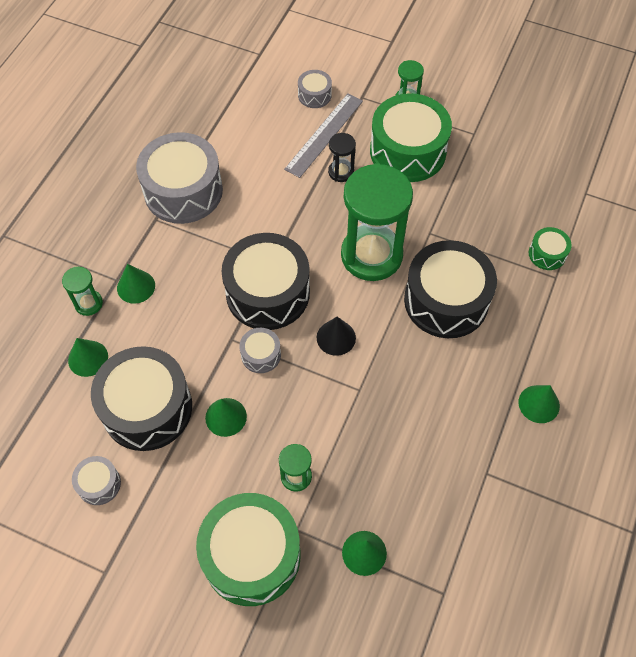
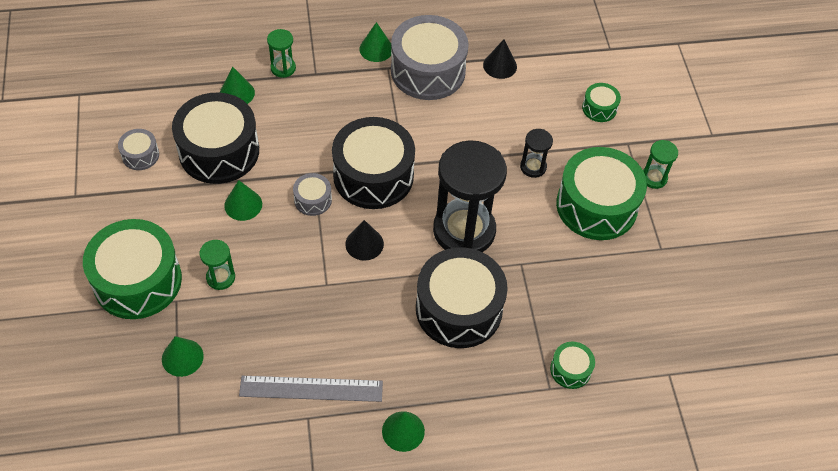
camera: 55 degrees right, 5 degrees down
(136, 286) = (318, 88): green cone -> green cone (376, 49)
(218, 136) = (500, 65): none -> black cone
(314, 95) = (599, 108): grey drum -> green drum
(324, 134) = (563, 136): grey ruler -> grey ruler (311, 389)
(371, 255) = (464, 230): green hourglass -> black hourglass

